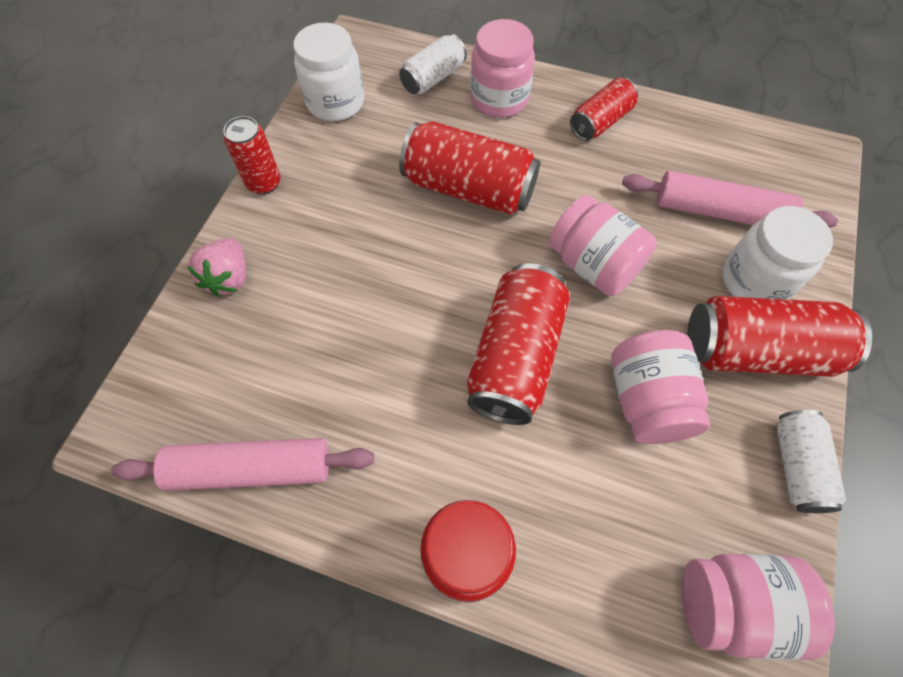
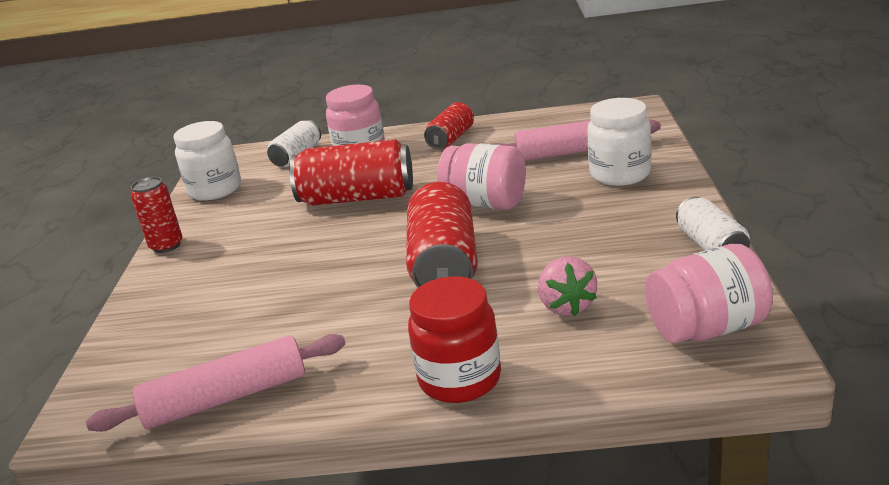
camera: 15 degrees left, 35 degrees down
(229, 278) = (155, 303): pink strawberry -> pink strawberry (566, 306)
(647, 400) = (570, 252): pink jar -> none
(756, 351) = (643, 204): red can -> none

